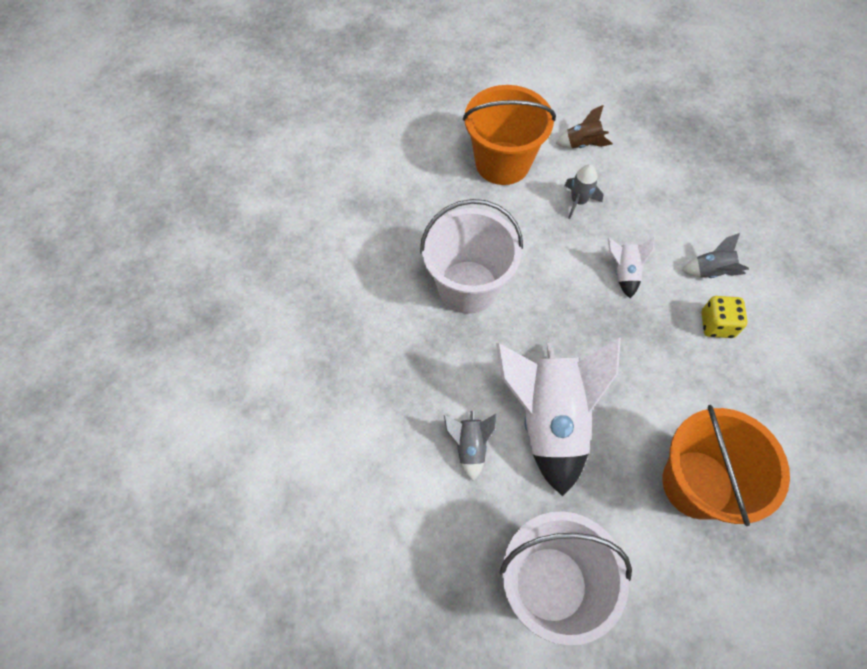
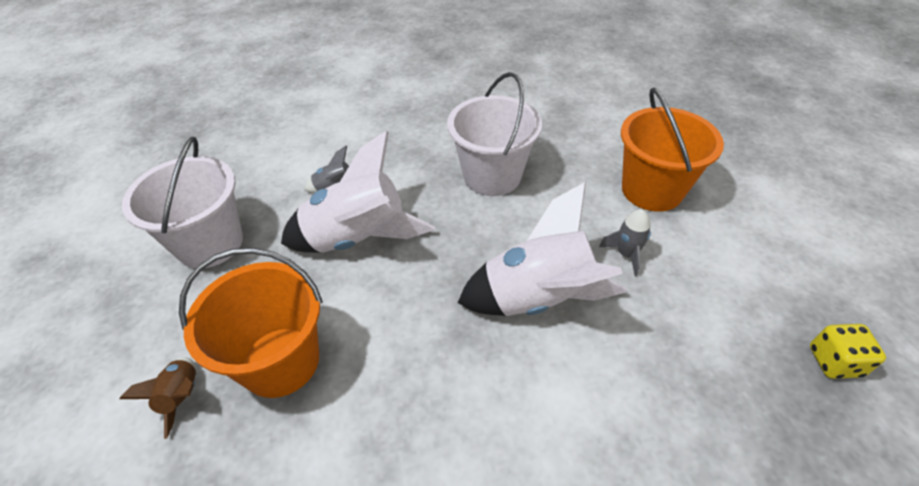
camera: 85 degrees right, 15 degrees down
(582, 144) = (716, 256): brown rocket -> brown rocket (182, 397)
(624, 273) = (538, 297): white rocket -> white rocket, size x2.25
(711, 271) = (565, 394): grey rocket -> none
(717, 325) = (484, 396): yellow dice -> yellow dice (834, 361)

